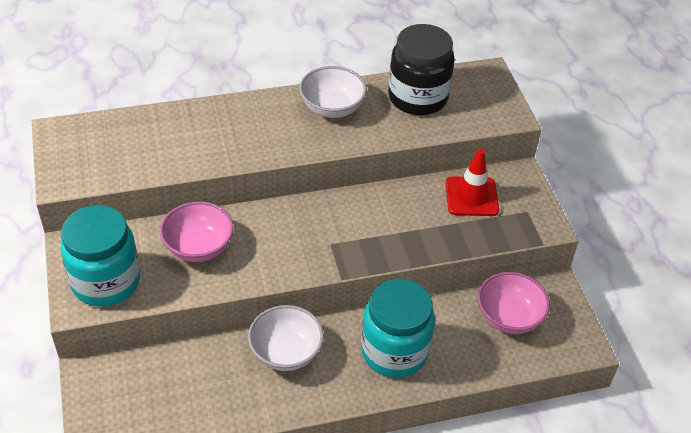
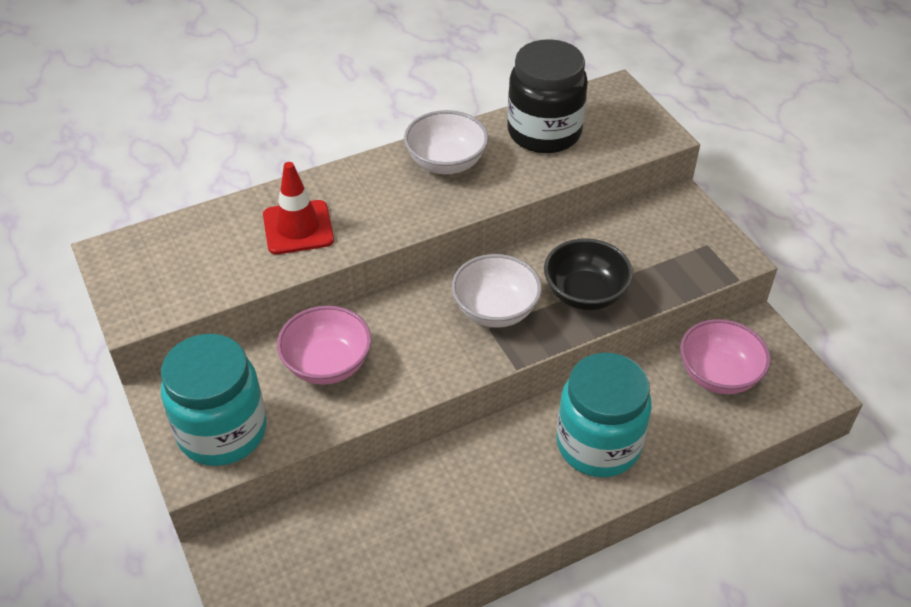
camera: 10 degrees left, 0 degrees up
(286, 352) = (467, 474): white bowl -> white bowl (495, 310)
(414, 232) = (585, 294): none -> black bowl
(471, 197) = (637, 239): red traffic cone -> red traffic cone (298, 228)

